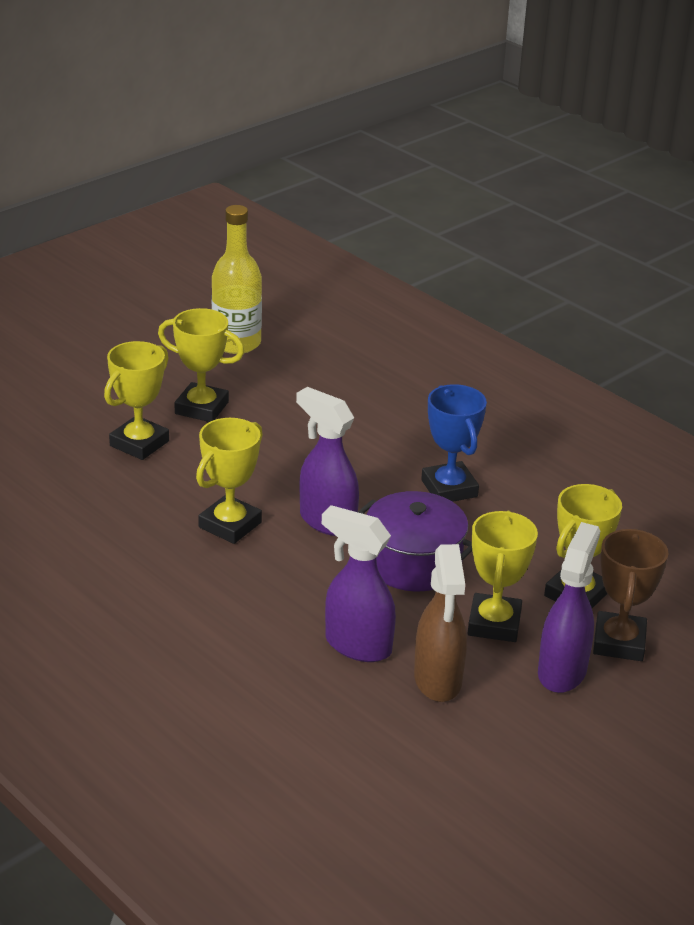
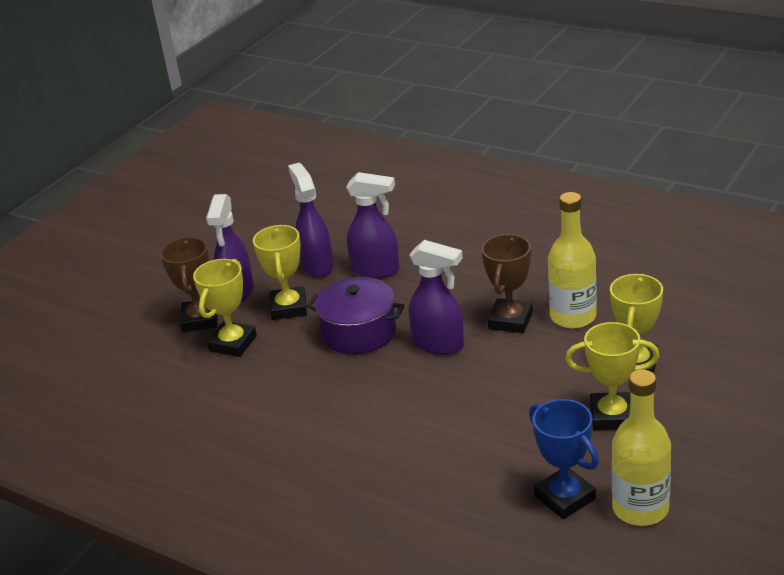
camera: 170 degrees right, 0 degrees up
(158, 509) = (573, 316): none -> yellow bottle
(230, 525) = (510, 320): yellow trophy -> brown trophy
(438, 681) = (317, 265): brown spray bottle -> purple spray bottle
(449, 488) = (352, 401): blue trophy -> blue trophy (565, 497)

